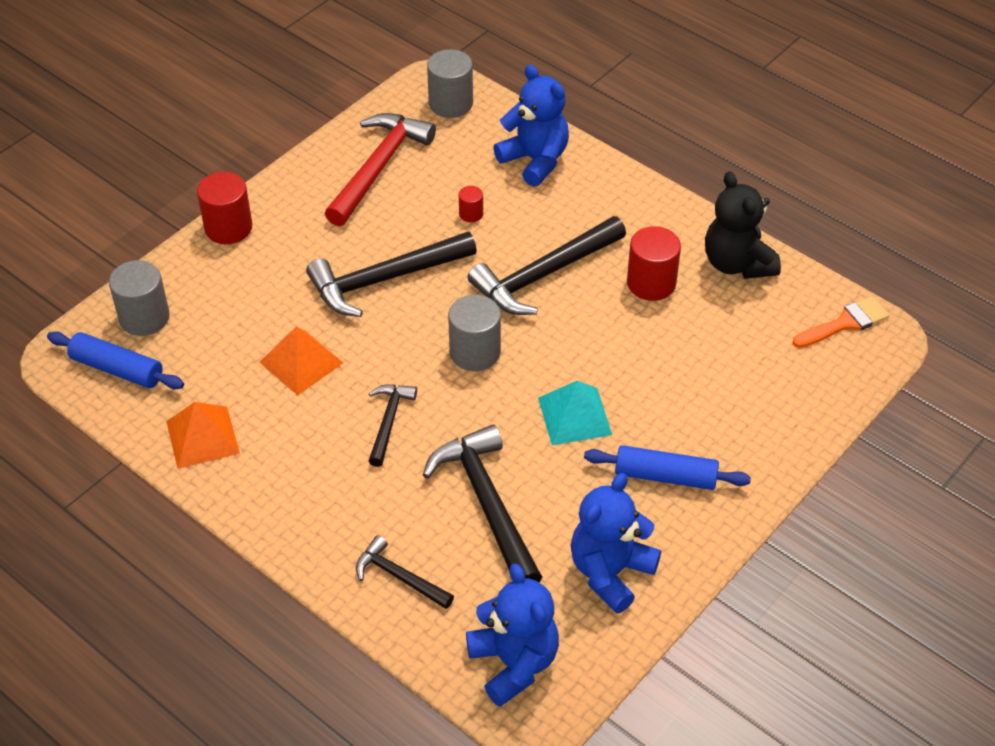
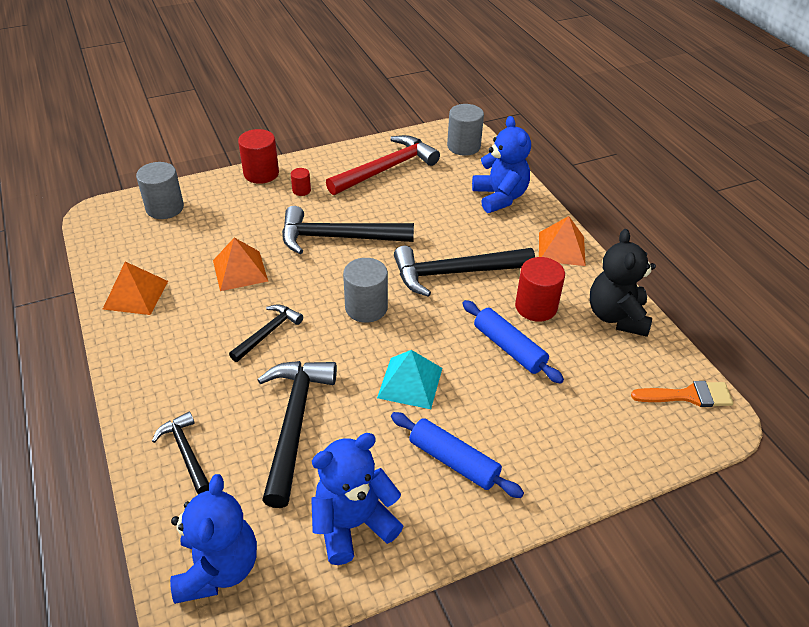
camera: 25 degrees right, 5 degrees down
(117, 369) = (121, 232): blue rolling pin -> blue rolling pin (509, 348)
(471, 214) = (429, 216): red cylinder -> red cylinder (301, 190)
(639, 203) = (561, 248): none -> orange pyramid

